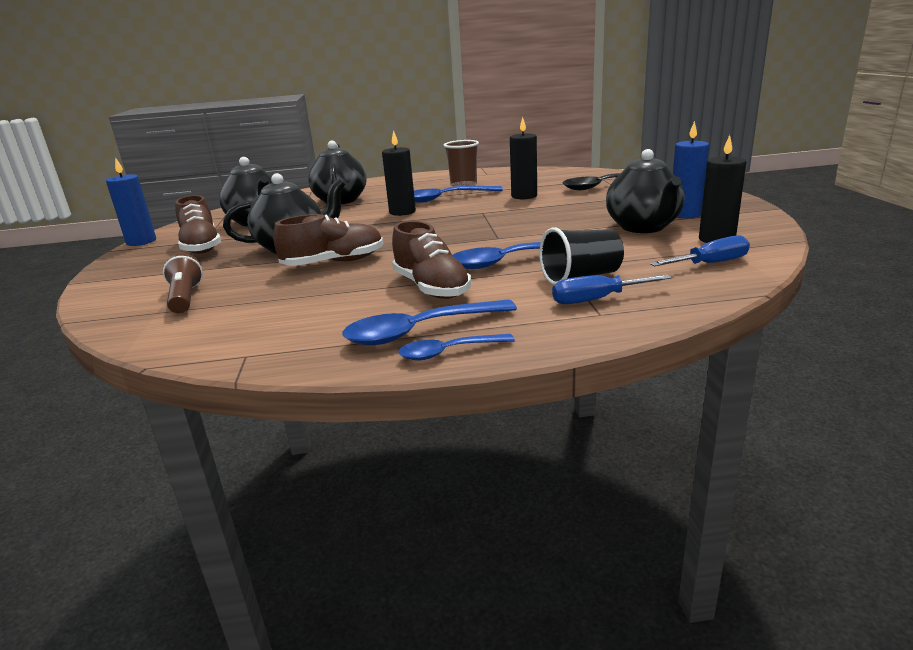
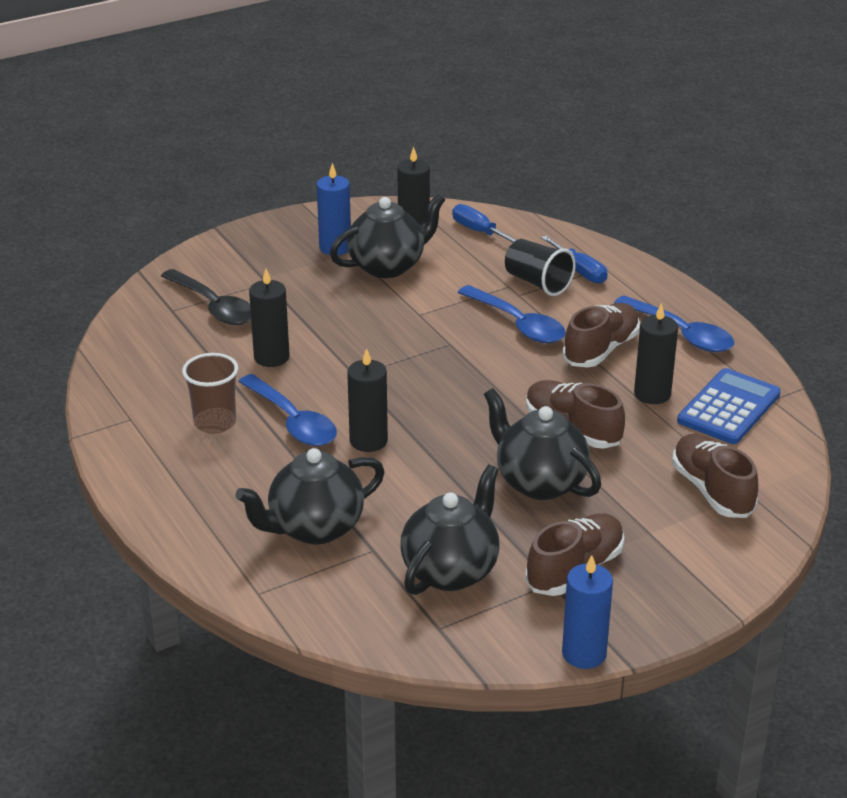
camera: 115 degrees left, 10 degrees up
(185, 298) = (712, 490): brown flashlight -> brown shoe
(267, 328) = (728, 408): none -> blue calculator
(336, 298) = (652, 394): none -> black candle
(448, 352) = (702, 314): blue spoon -> none

